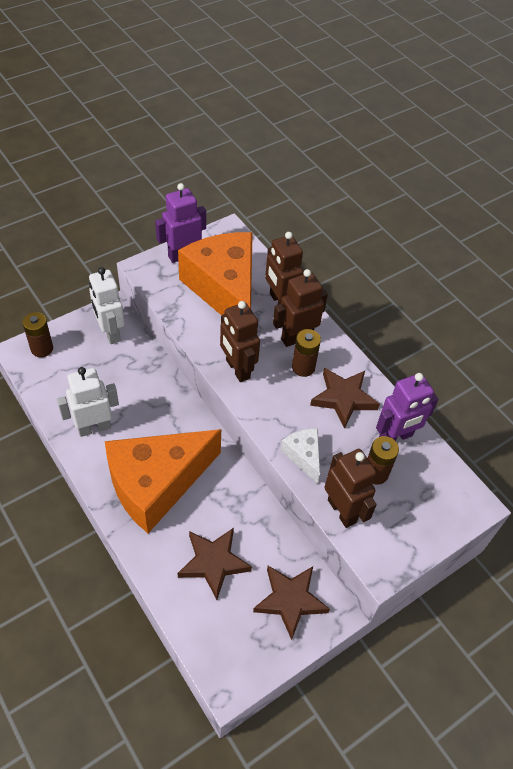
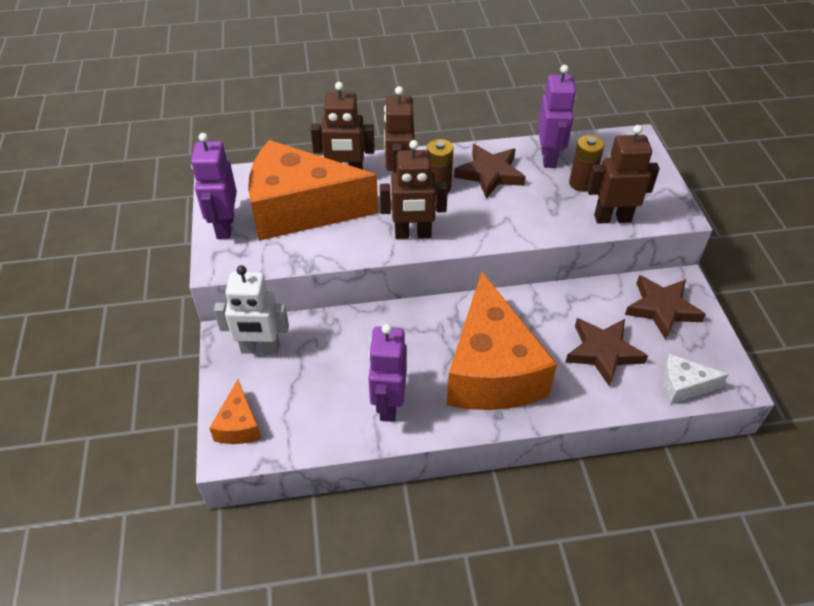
camera: 60 degrees left, 5 degrees down
(42, 349) = (239, 425): brown battery -> orange cheese
(94, 427) = (388, 404): white robot -> purple robot
(303, 456) = (542, 222): white cheese -> white cheese (682, 386)

